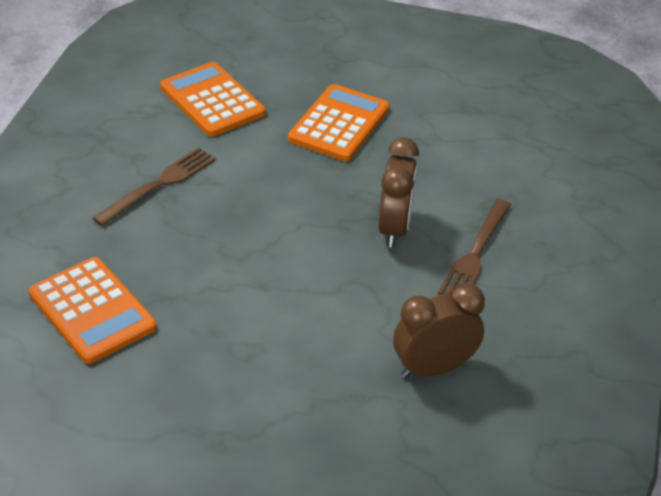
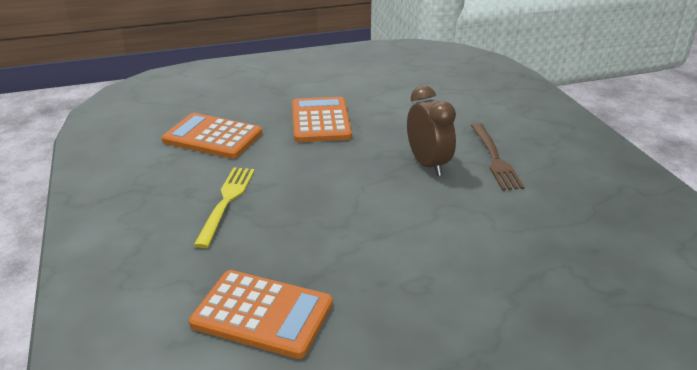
camera: 30 degrees left, 10 degrees down
(160, 184) = (226, 201): brown fork -> yellow fork
(433, 368) = (557, 235): brown clock -> none

